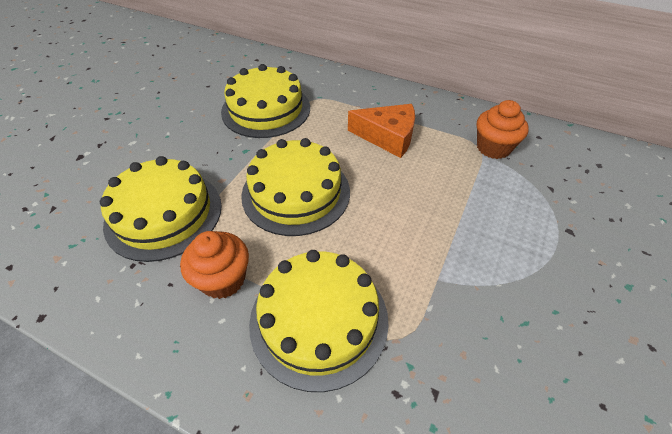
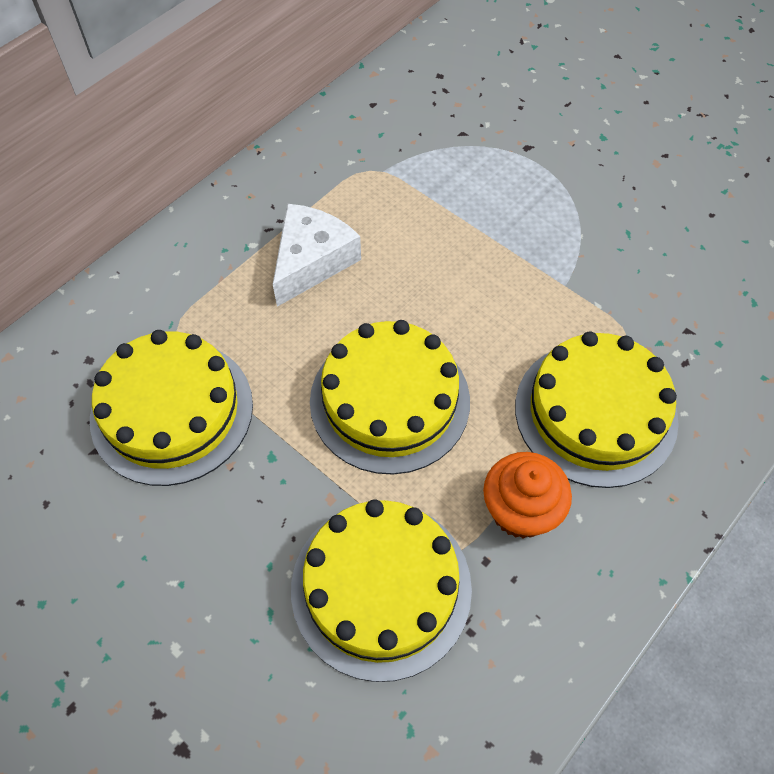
camera: 75 degrees left, 10 degrees up
(388, 137) = (312, 261): orange cheese -> white cheese
(493, 148) = (377, 156): orange cupcake -> none

